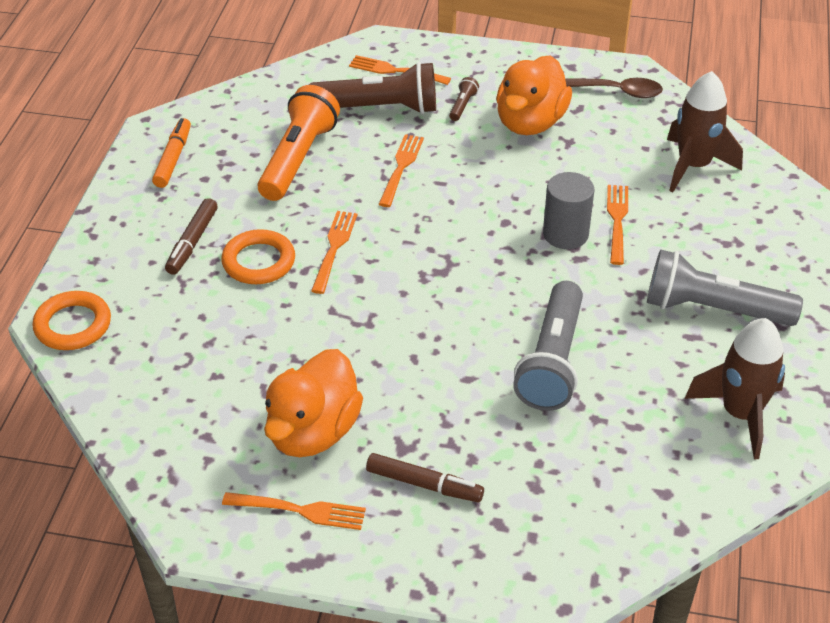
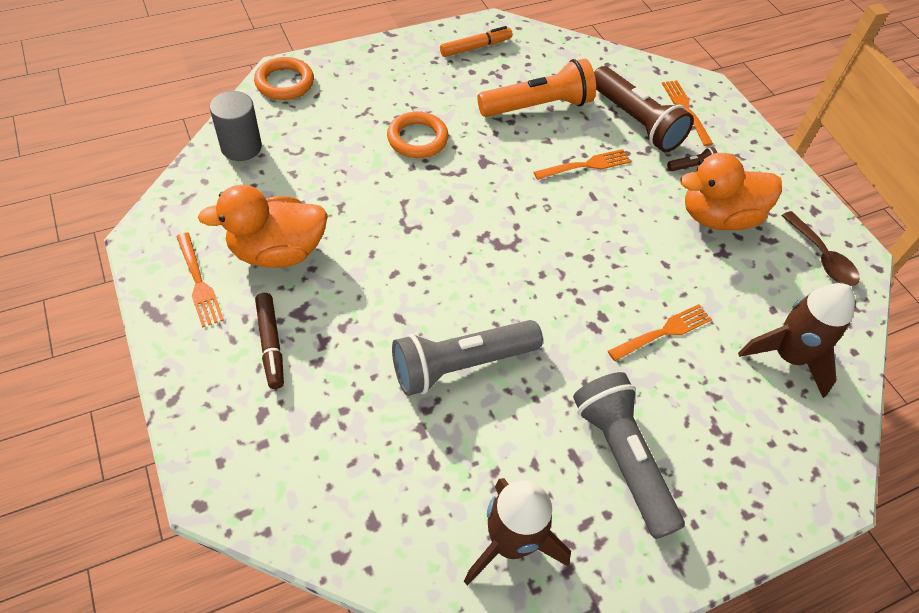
camera: 50 degrees right, 10 degrees up
(192, 242) = (406, 97): brown marker -> none
(334, 248) = (466, 171): orange fork -> none
(565, 234) = (613, 303): grey cylinder -> grey cylinder (241, 147)

